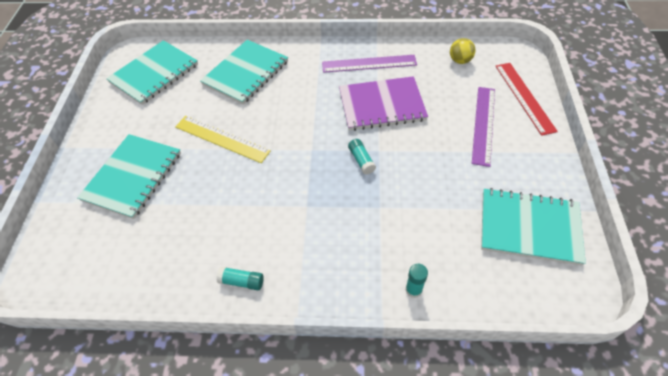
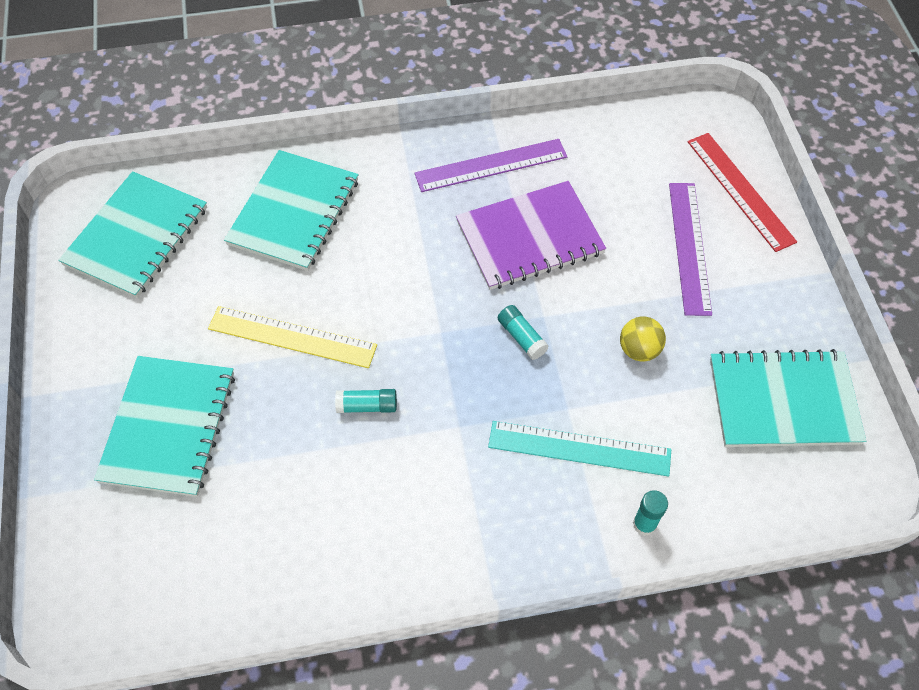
camera: 15 degrees left, 5 degrees up
(242, 281) = (397, 561): turquoise glue stick -> turquoise glue stick (367, 406)
(381, 233) = (579, 448): none -> turquoise ruler
(460, 60) = (632, 139): yellow ball -> yellow ball (639, 350)

